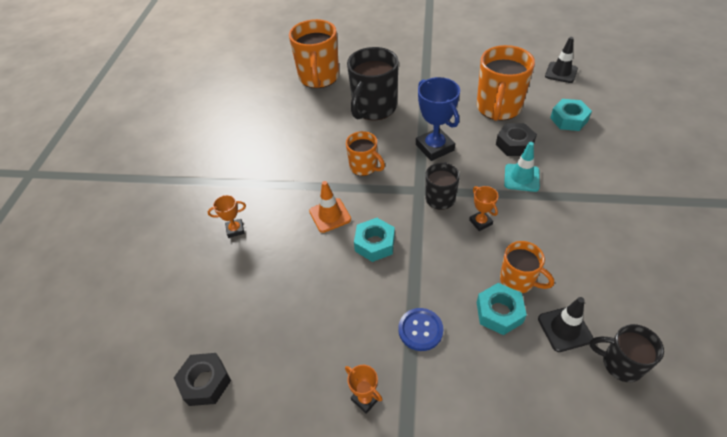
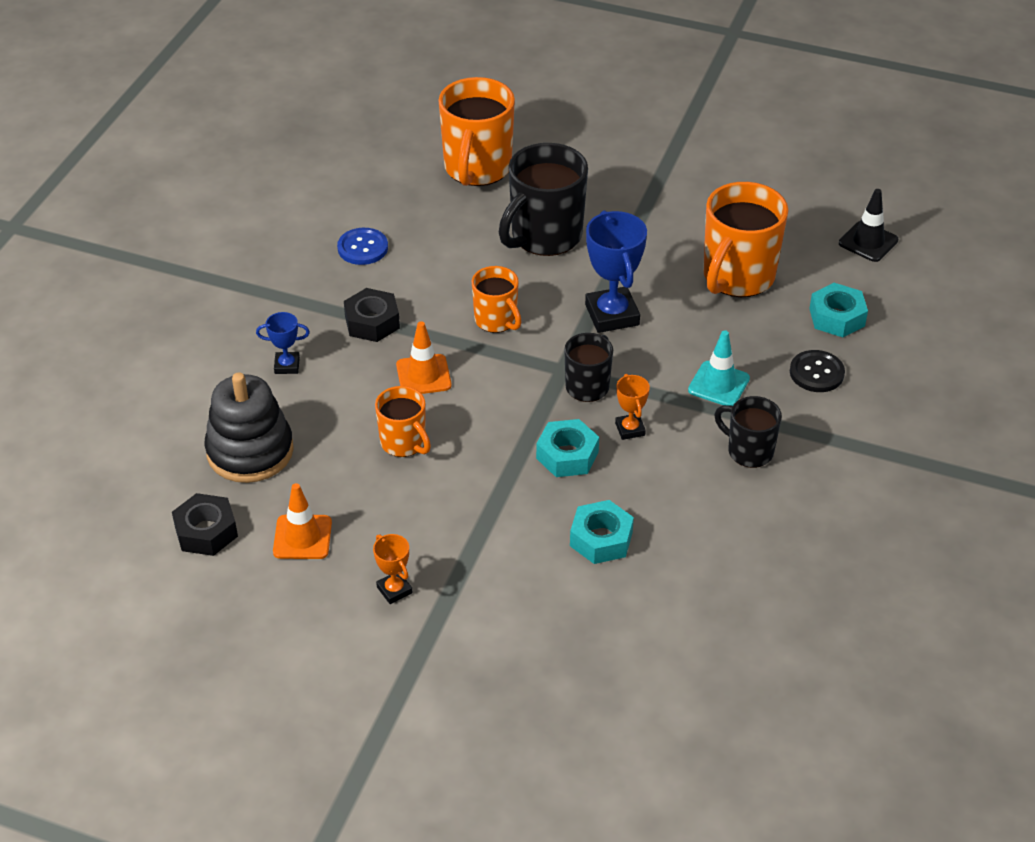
camera: 10 degrees right, 5 degrees down
(224, 303) = (250, 451): none -> black stacking toy
(235, 229) = (287, 365): orange trophy -> blue trophy
(281, 368) = (302, 537): none -> orange traffic cone
(375, 244) = (472, 424): turquoise nut -> turquoise nut (567, 455)
(420, 330) = (491, 535): blue button -> blue button (362, 248)
(514, 144) = (733, 335): black nut -> black nut (372, 322)
(518, 280) = (644, 509): orange mug -> orange mug (404, 443)
(564, 329) = (675, 574): black traffic cone -> none
(577, 156) = (816, 373): none -> black button
(620, 363) = (724, 624): black mug -> black mug (748, 451)

